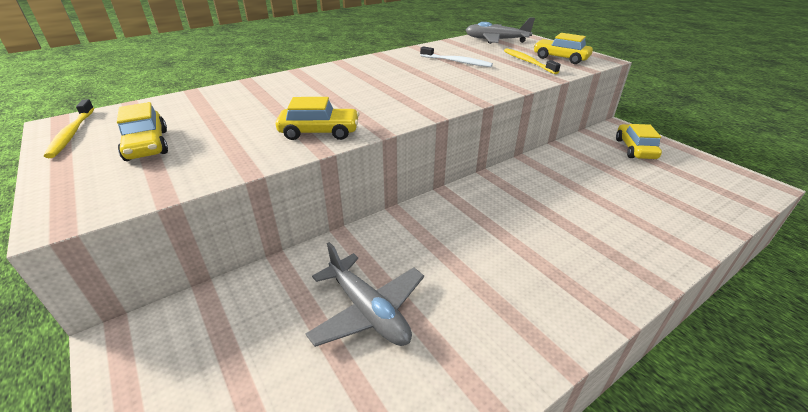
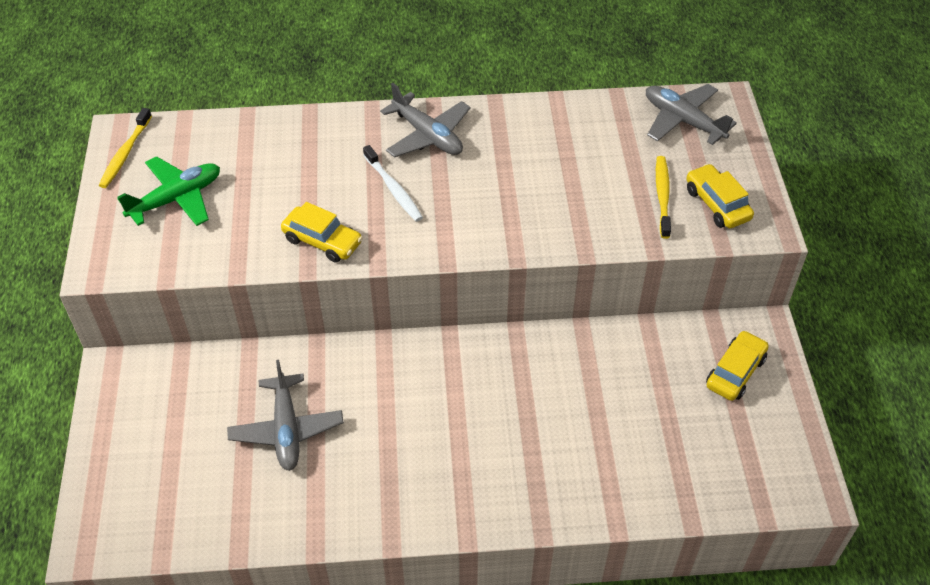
camera: 30 degrees right, 15 degrees up
(147, 145) = (176, 199): yellow car -> green plane
(350, 72) = (427, 135): none -> grey plane
(457, 62) = (572, 159): white toothbrush -> white toothbrush (393, 189)

